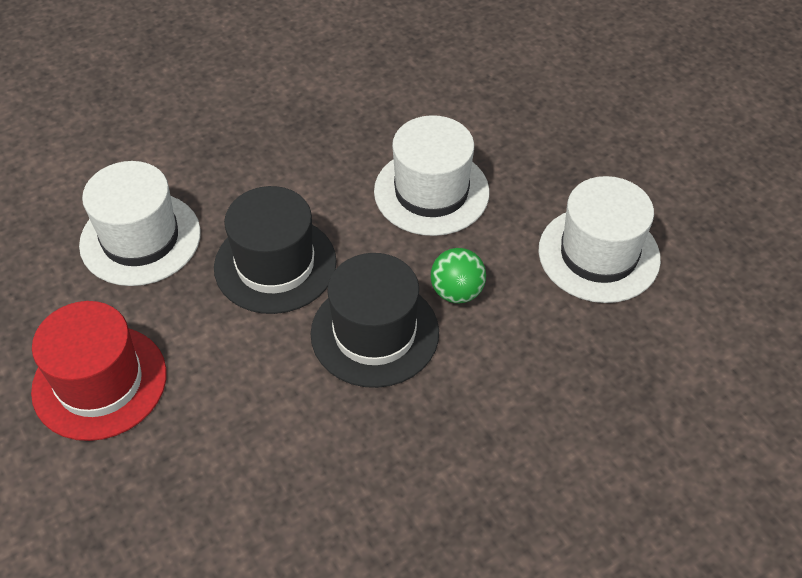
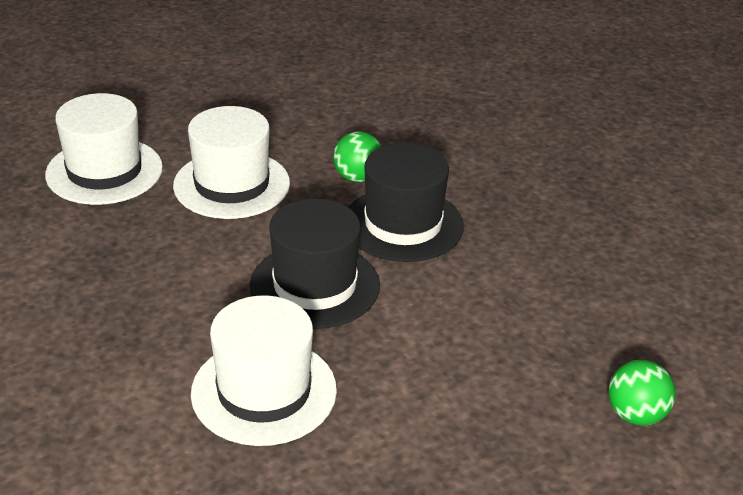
camera: 90 degrees left, 15 degrees down
(71, 526) = (635, 415): none -> green ball
(99, 382) = (467, 409): red hat -> none
(598, 254) = (322, 105): white hat -> white hat (104, 171)

